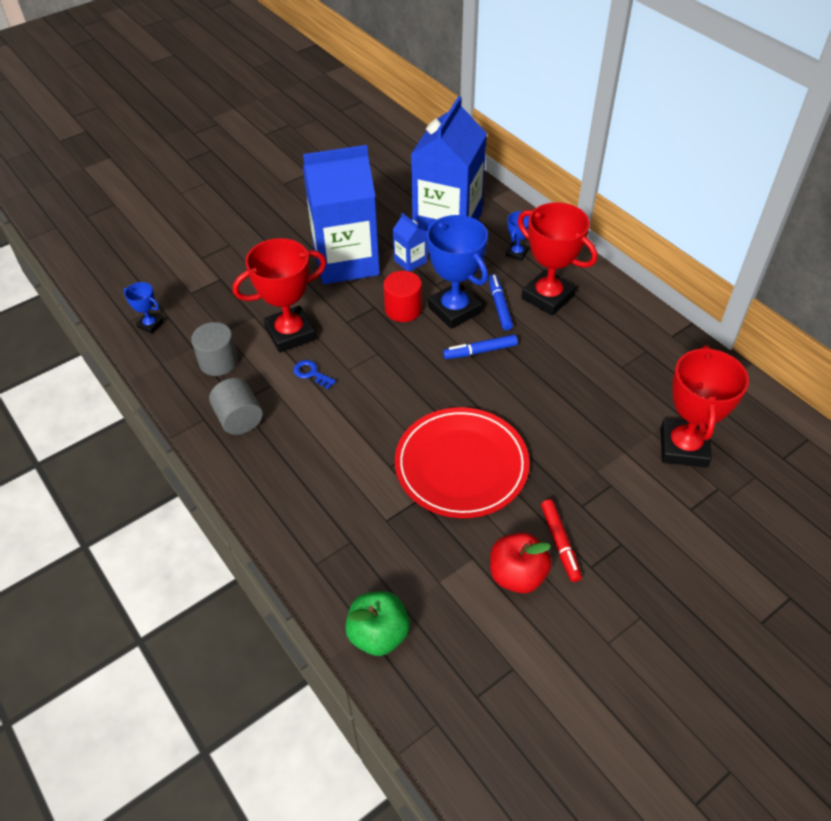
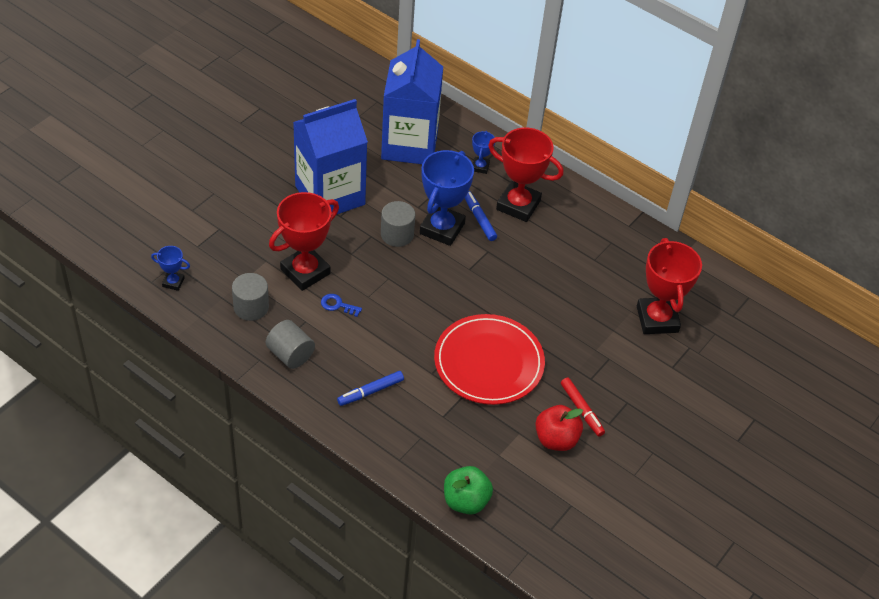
camera: 20 degrees left, 0 degrees up
(403, 309) = (397, 234): red cylinder -> grey cylinder
(410, 261) = (388, 187): blue carton -> none
(454, 310) = (442, 228): blue trophy -> blue trophy turned 75 degrees clockwise
(480, 351) = (475, 263): blue marker -> blue marker (370, 391)

